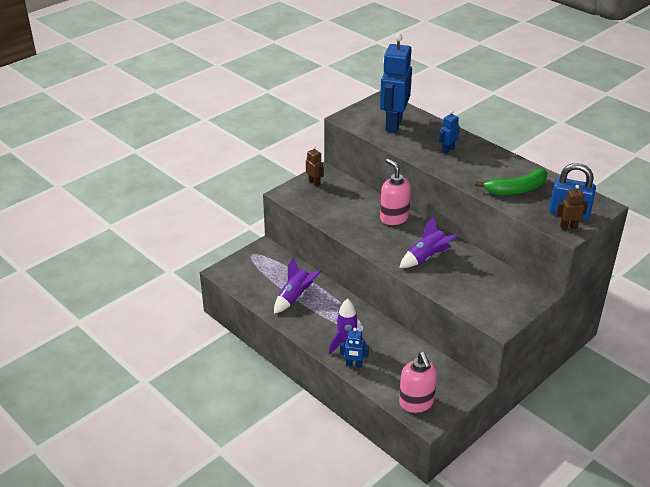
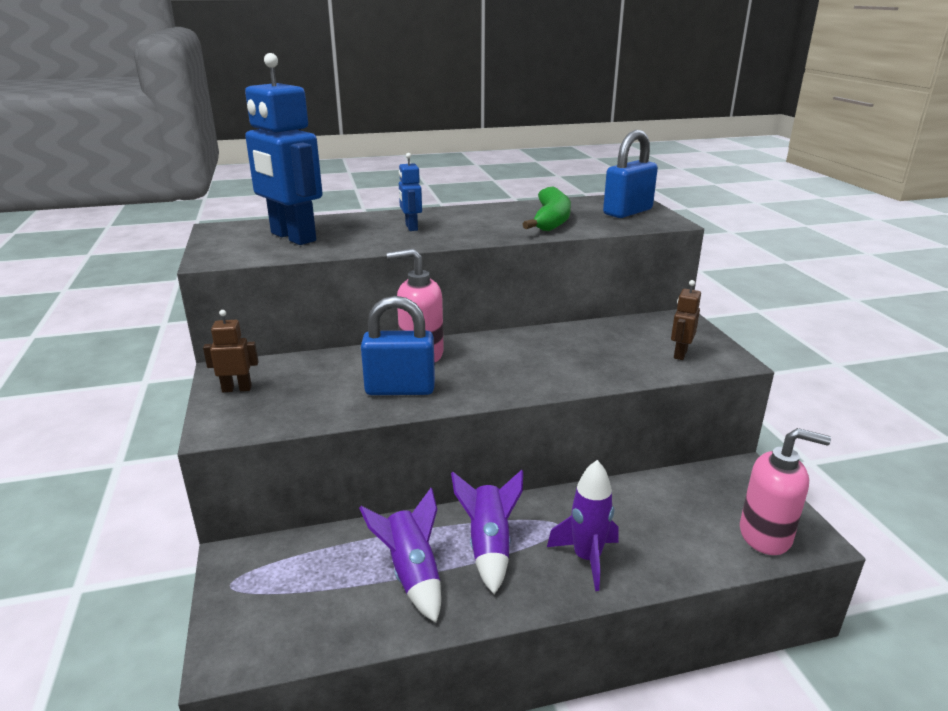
camera: 60 degrees left, 10 degrees down
(354, 365) = (642, 570): blue robot -> none
(357, 225) = (400, 389): none -> blue padlock
(426, 257) = (541, 361): purple rocket -> purple rocket (489, 546)
(568, 227) = (657, 219): brown robot -> brown robot (680, 354)

